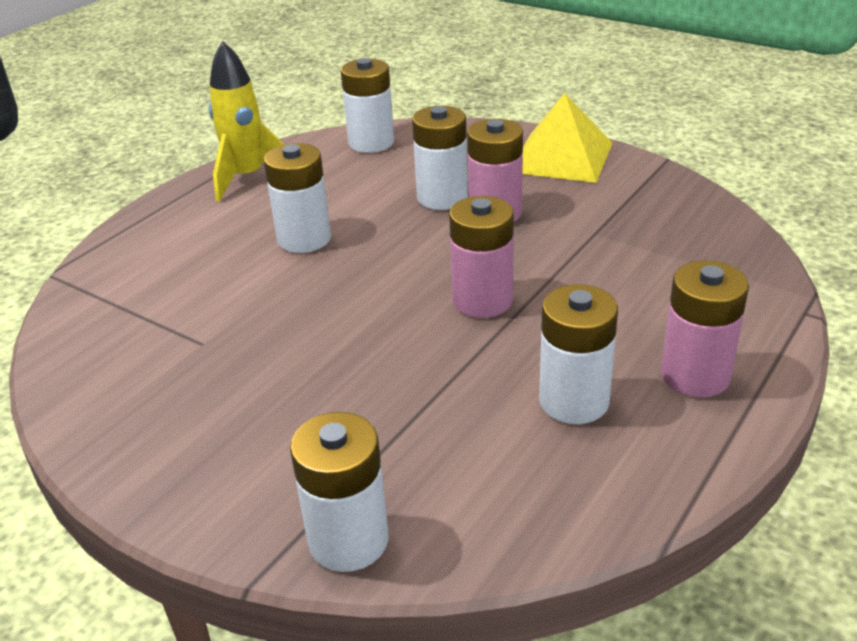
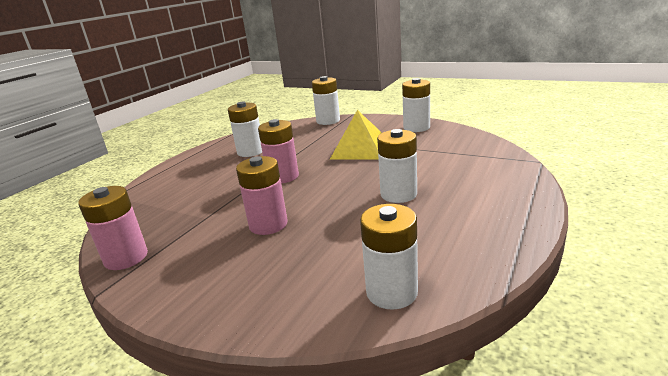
camera: 175 degrees right, 10 degrees down
(247, 178) = (487, 236): yellow rocket -> none
(442, 197) = (308, 233): white battery -> white battery (416, 127)
(561, 157) = (194, 287): yellow pyramid -> yellow pyramid (360, 149)
(695, 376) = (198, 163): pink battery -> pink battery (126, 258)

